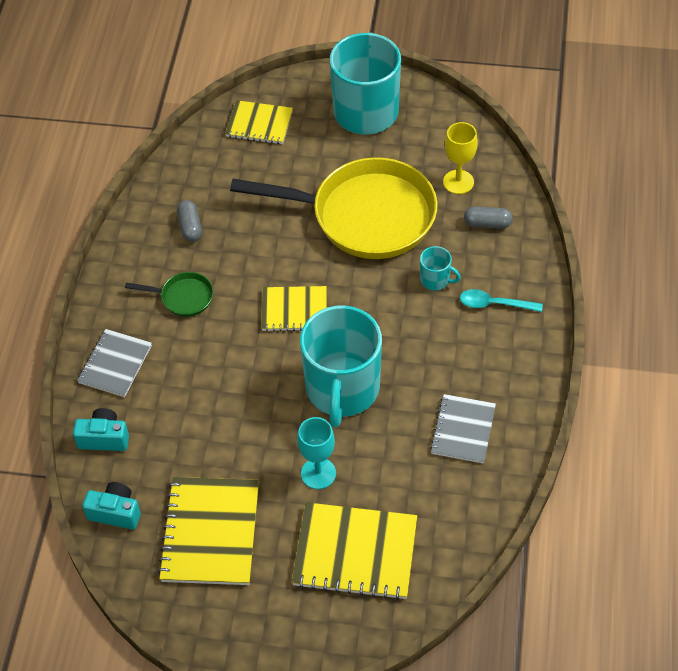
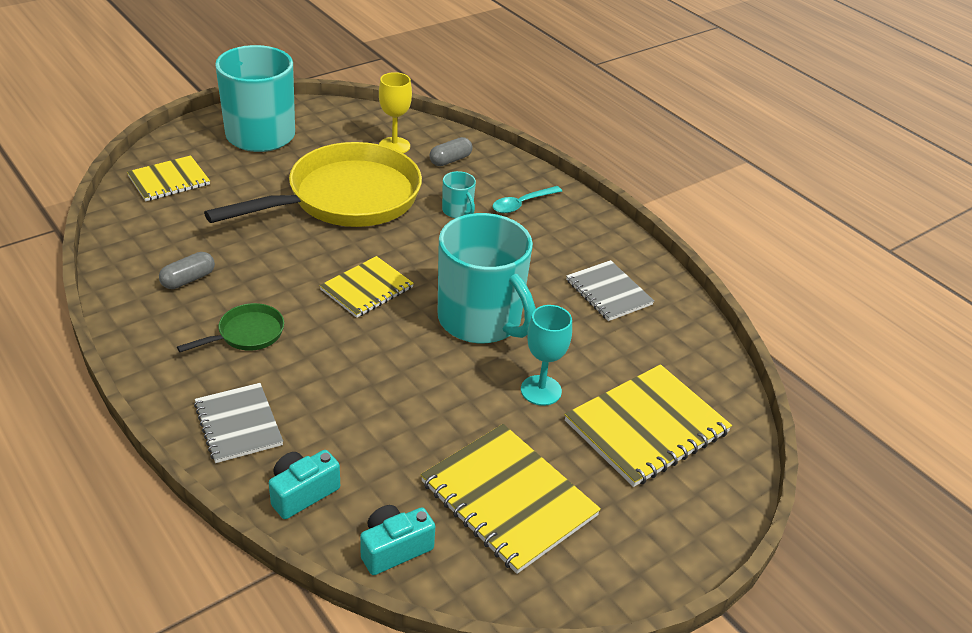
camera: 50 degrees left, 15 degrees down
(190, 227) = (188, 279): grey capsule -> grey capsule turned 75 degrees counterclockwise
(435, 279) = (458, 211): turquoise mug -> turquoise mug turned 75 degrees clockwise

